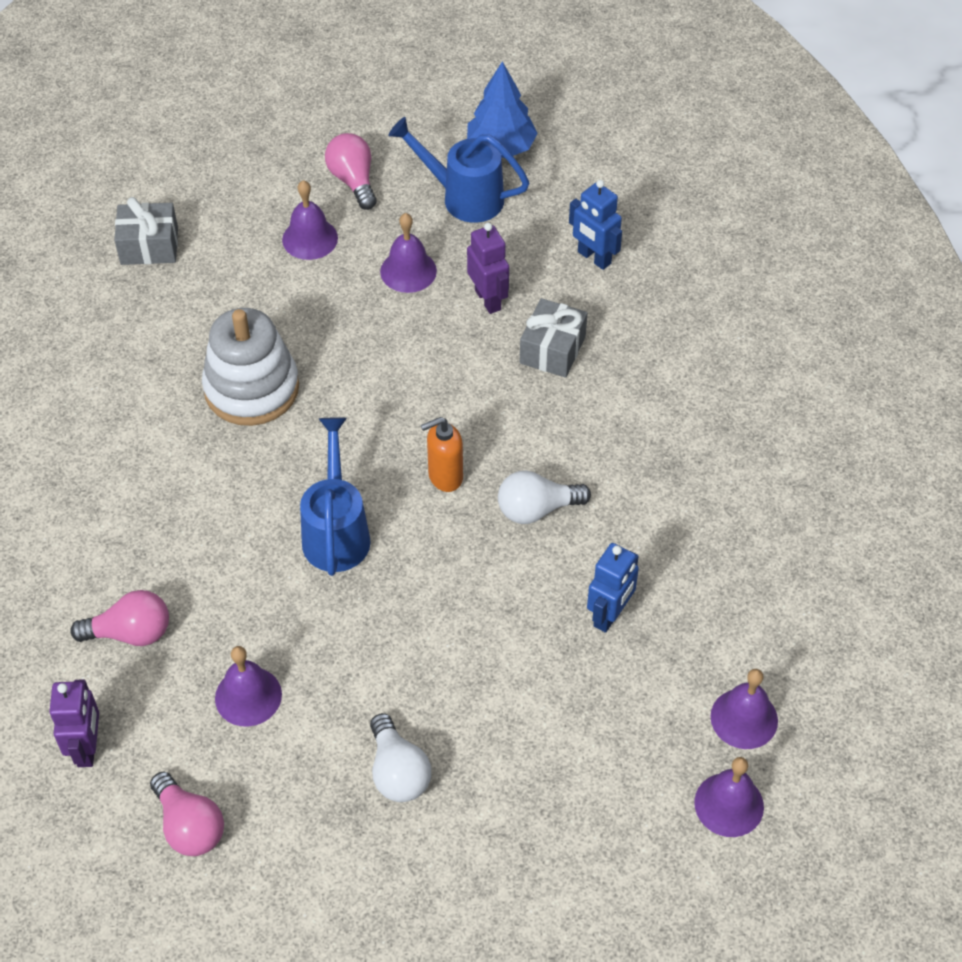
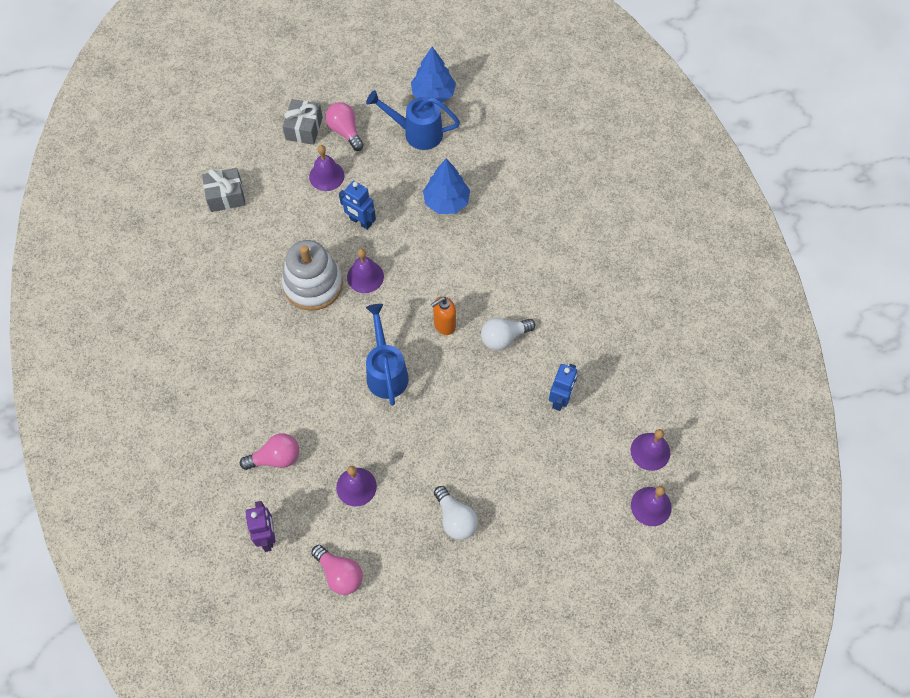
camera: 10 degrees left, 10 degrees up
(408, 271) = (393, 189): purple bell -> purple bell (365, 276)
(488, 300) = (446, 202): purple robot -> blue tree
(552, 350) = (492, 230): grey gift -> grey gift (304, 128)
(594, 258) = (506, 163): blue robot -> blue robot (360, 222)

